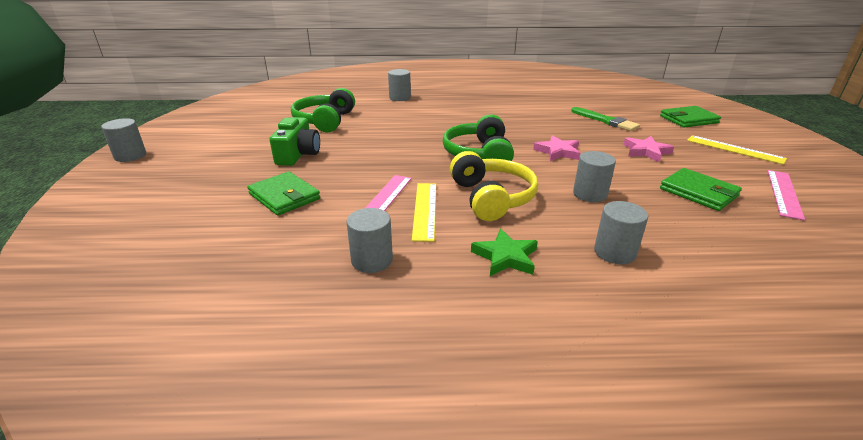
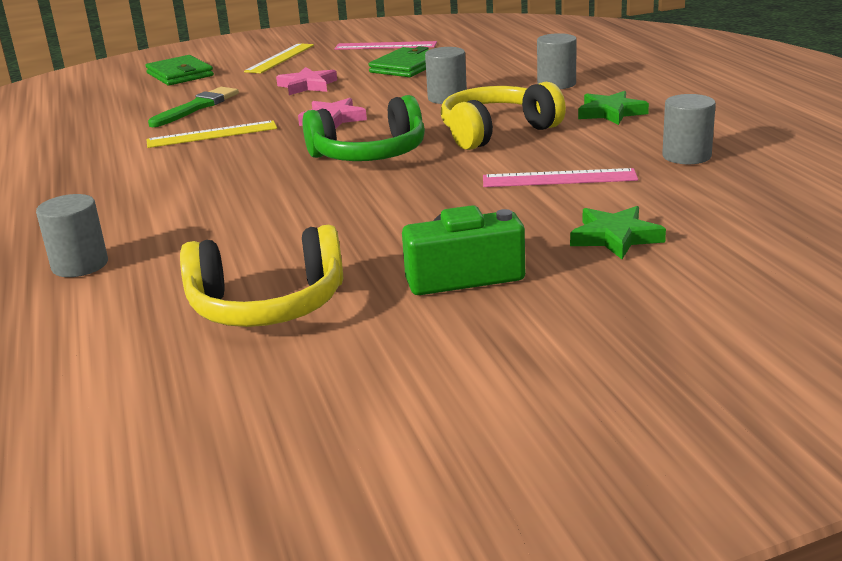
camera: 105 degrees left, 5 degrees down
(130, 156) = (633, 483): grey cylinder -> none
(284, 196) = (615, 237): green wallet -> green star
(325, 121) = (267, 305): green headphones -> yellow headphones
(425, 210) = (559, 154): yellow ruler -> yellow ruler (212, 134)

